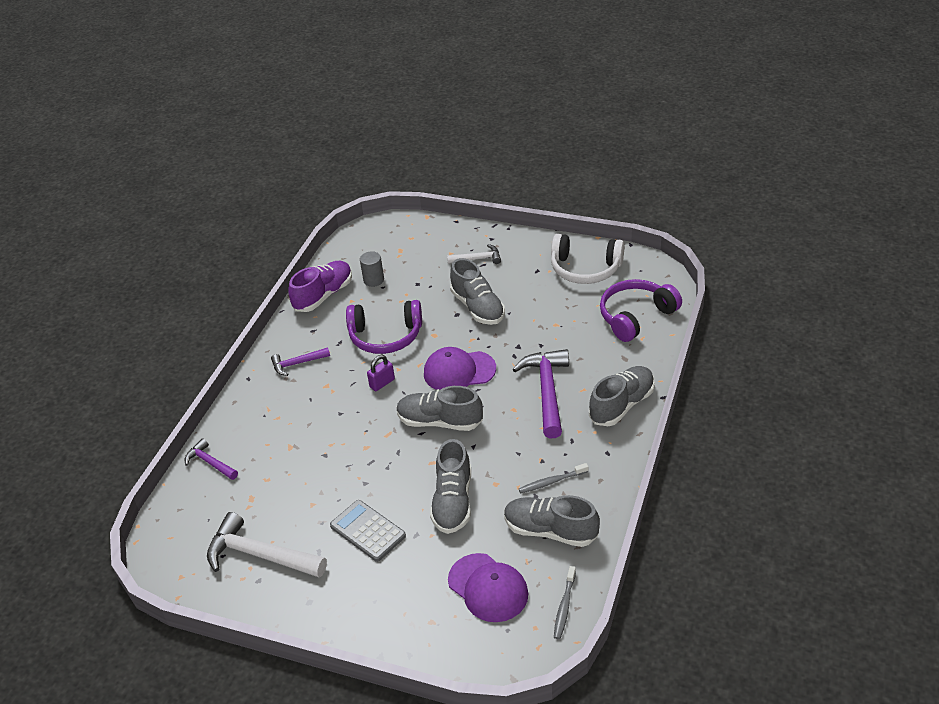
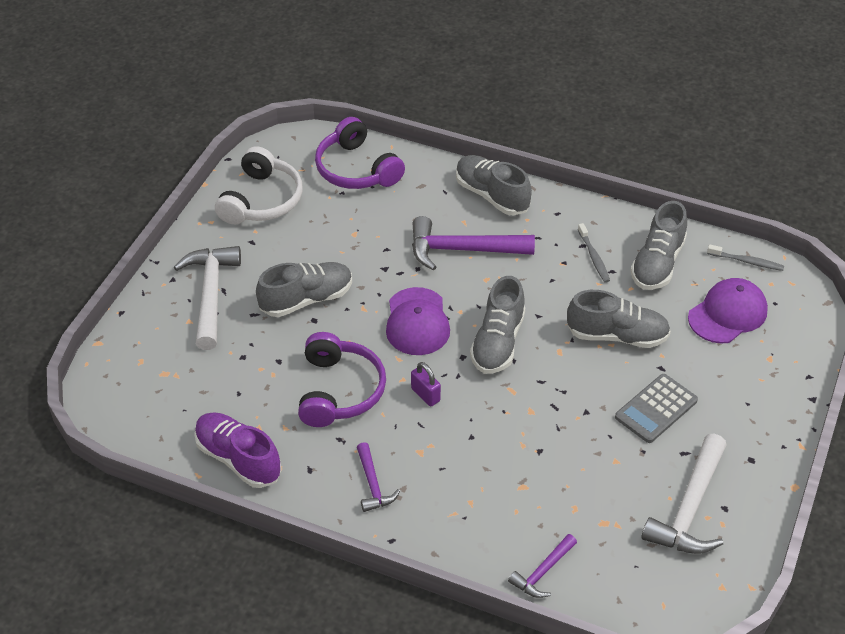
camera: 90 degrees left, 5 degrees up
(373, 280) = (221, 403): grey cylinder -> none
(477, 259) = (210, 295): white hammer -> white hammer, size x1.83

